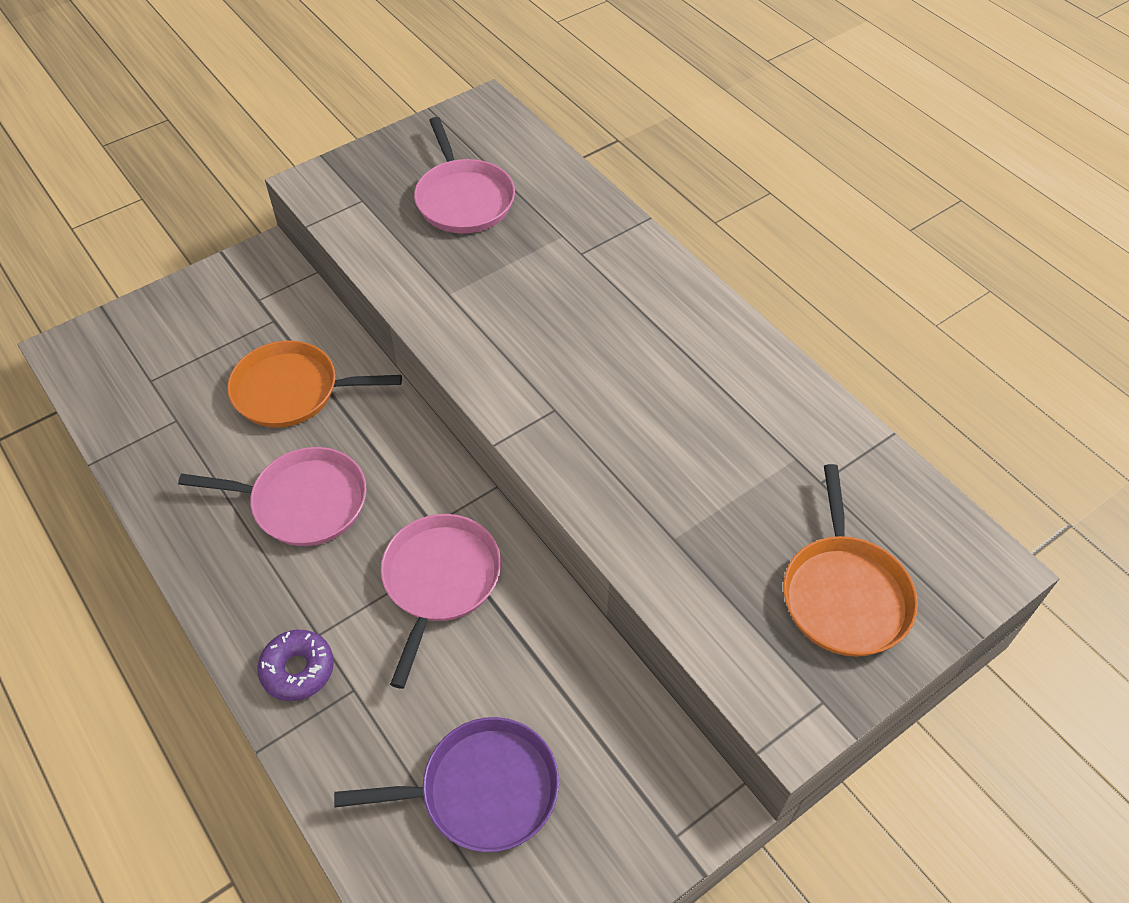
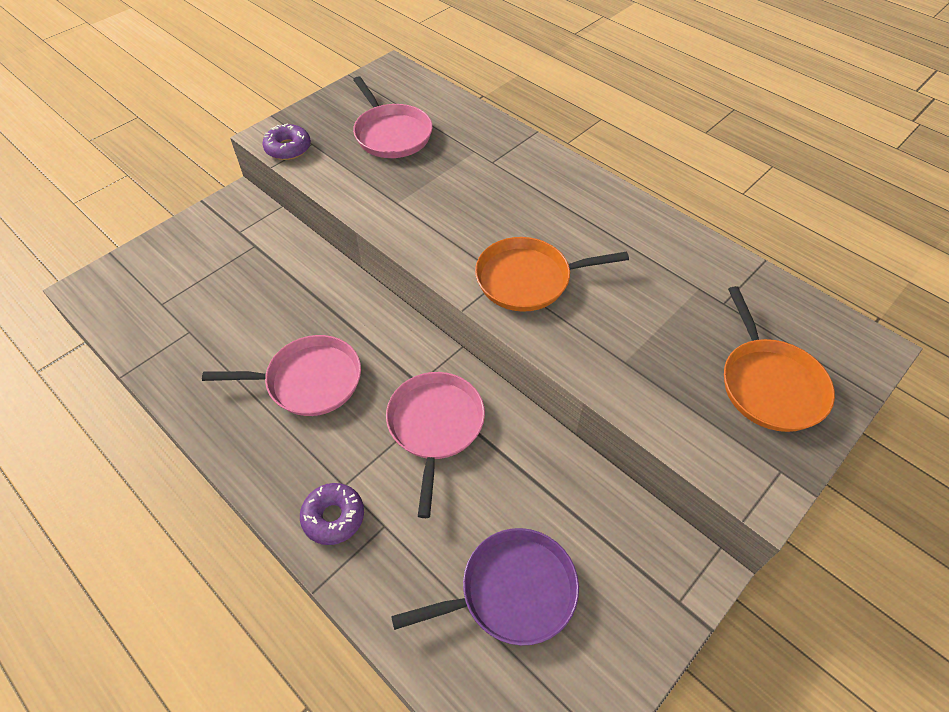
camera: 10 degrees left, 0 degrees up
(292, 391) = (281, 296): orange pan -> orange pan (528, 279)
(332, 203) = (288, 148): none -> purple donut

